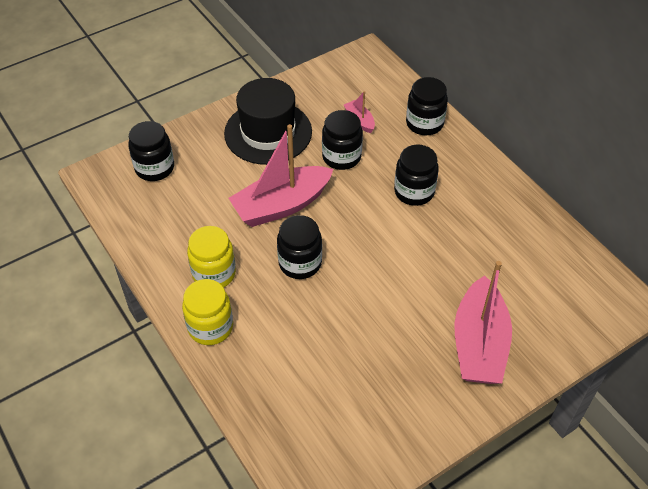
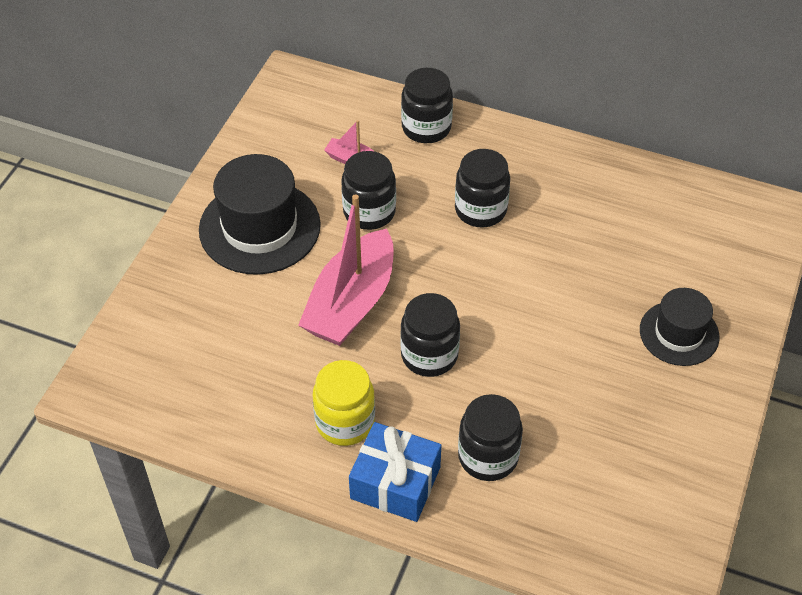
camera: 35 degrees left, 0 degrees up
(155, 168) = (160, 341): black jar -> black jar (488, 456)
(210, 327) = (395, 483): yellow jar -> blue gift
(479, 344) = (679, 333): pink boat -> black hat

